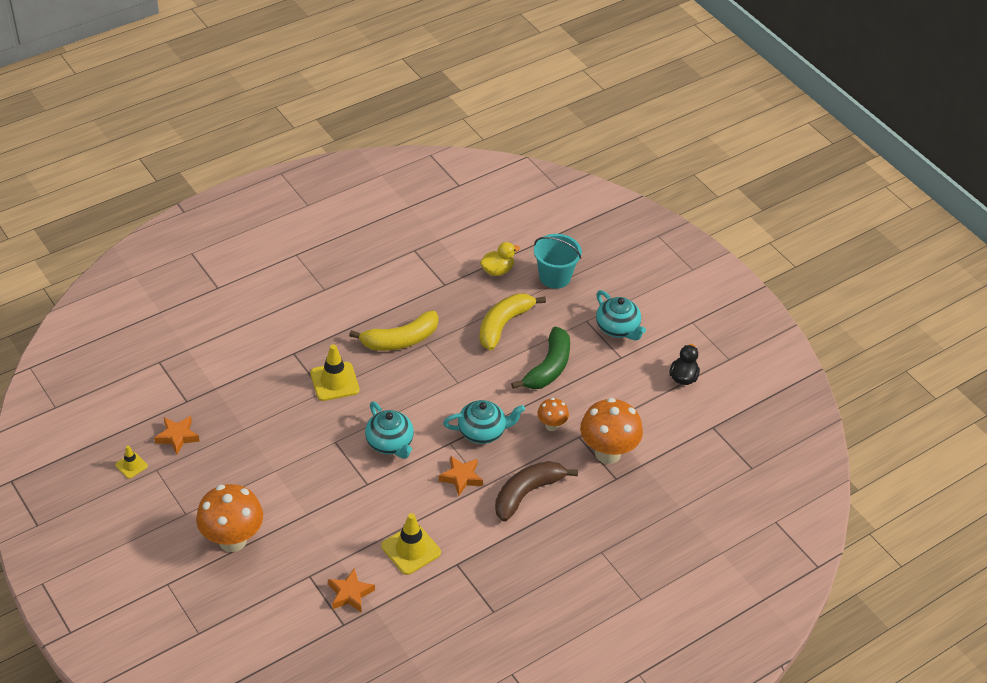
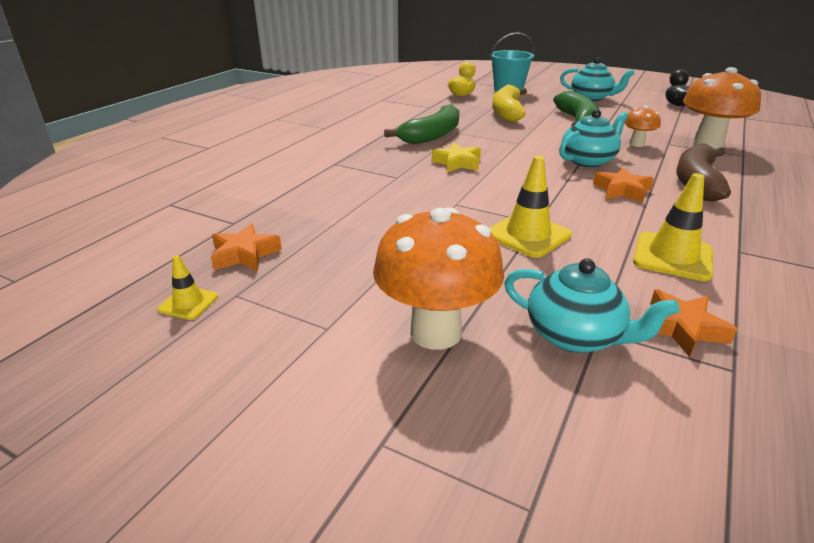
camera: 25 degrees left, 15 degrees down
(334, 381) = (401, 168): yellow traffic cone -> yellow traffic cone (528, 235)
(382, 391) = (457, 163): none -> yellow star
(390, 443) = (515, 189): turquoise teapot -> turquoise teapot (575, 336)
(400, 340) = (432, 135): yellow banana -> green banana

